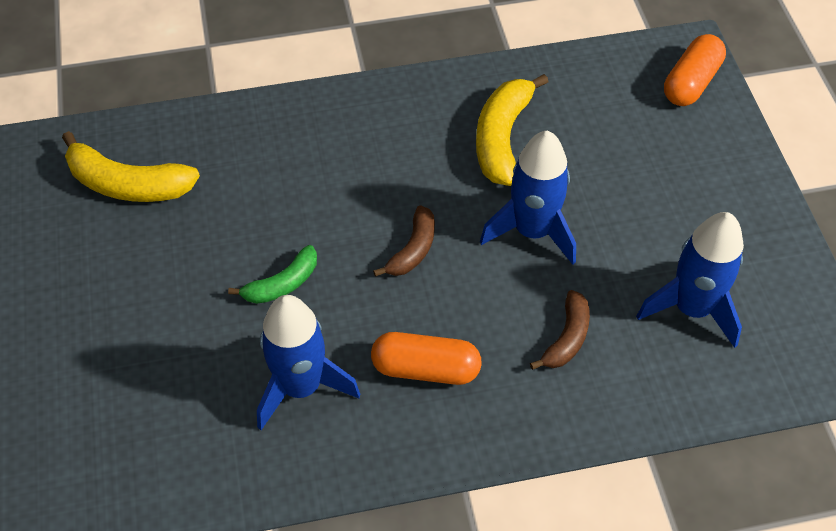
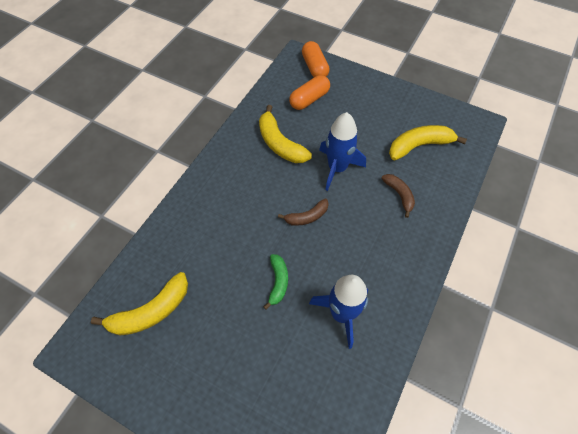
camera: 50 degrees left, 5 degrees up
(413, 250) = (307, 217): brown banana -> brown banana turned 90 degrees clockwise
(426, 369) = (373, 256): orange capsule -> orange capsule (309, 99)
(692, 309) = (419, 146): blue rocket -> yellow banana

